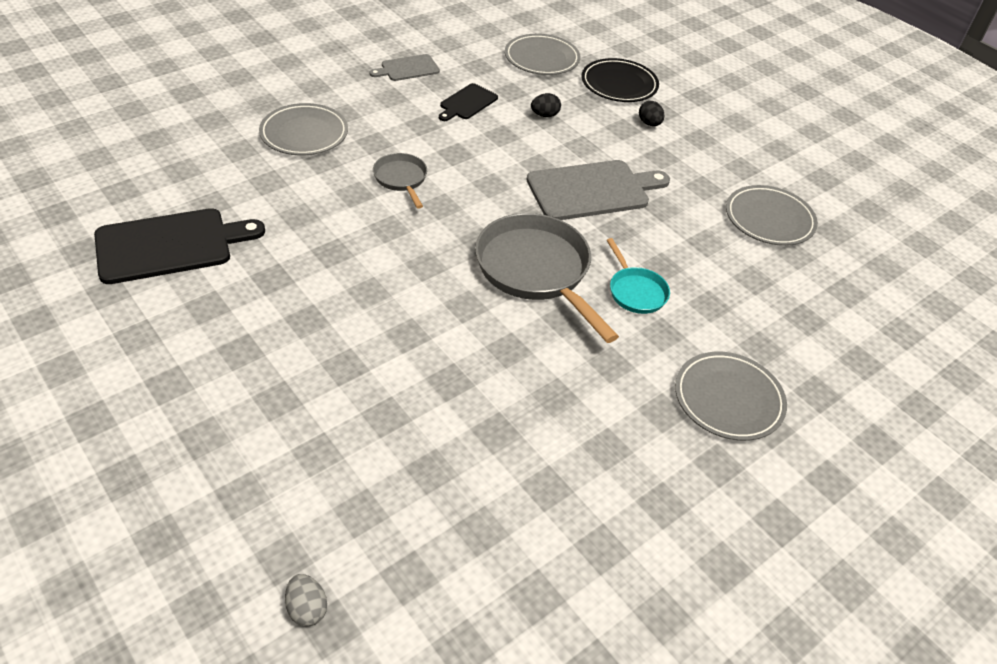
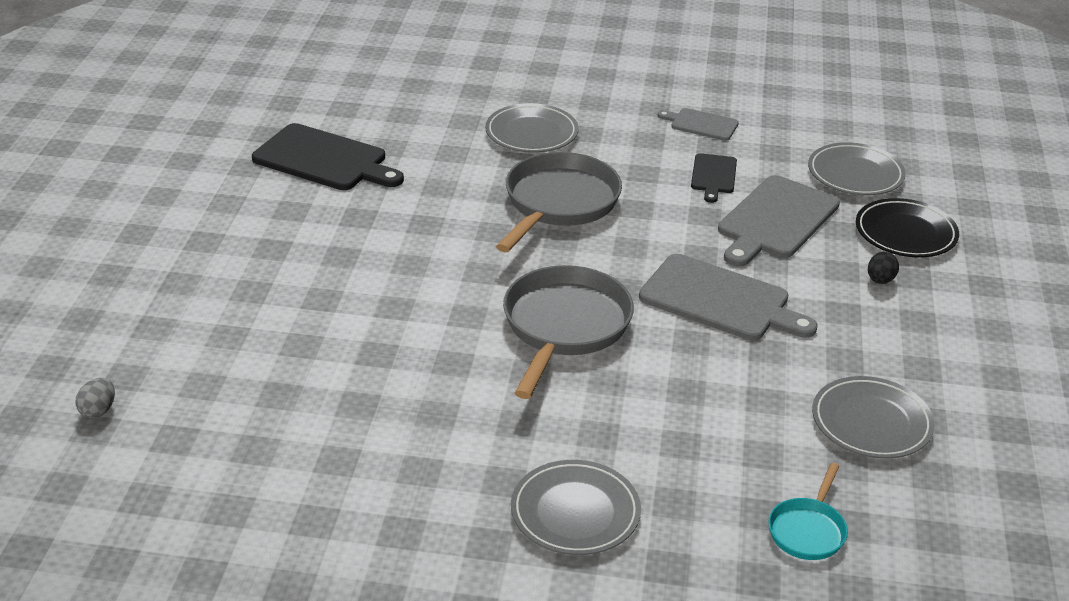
camera: 50 degrees right, 10 degrees down
(401, 179) = (559, 203): grey pan -> grey pan, size x1.95
(467, 103) = (713, 176): black cutting board -> black cutting board turned 75 degrees counterclockwise
(544, 115) = (776, 220): black egg -> grey cutting board
(635, 291) = (627, 392): turquoise pan -> turquoise pan (808, 530)

